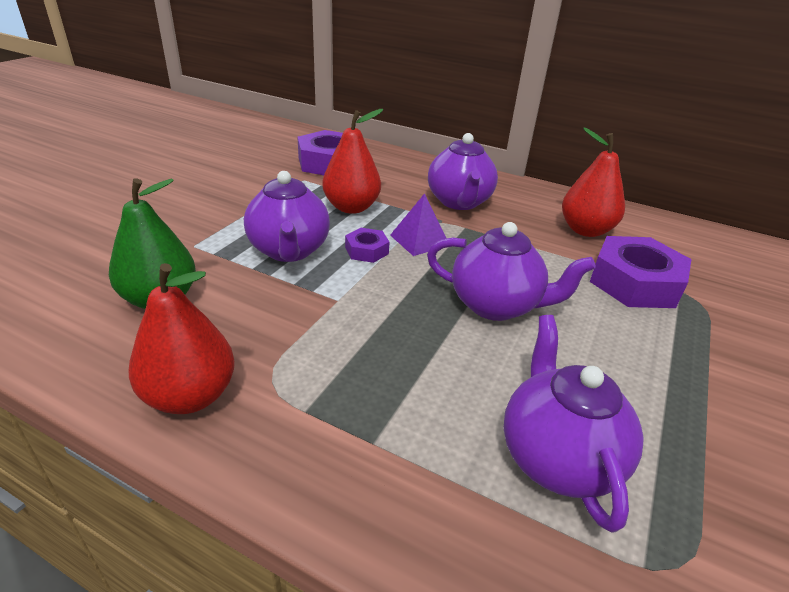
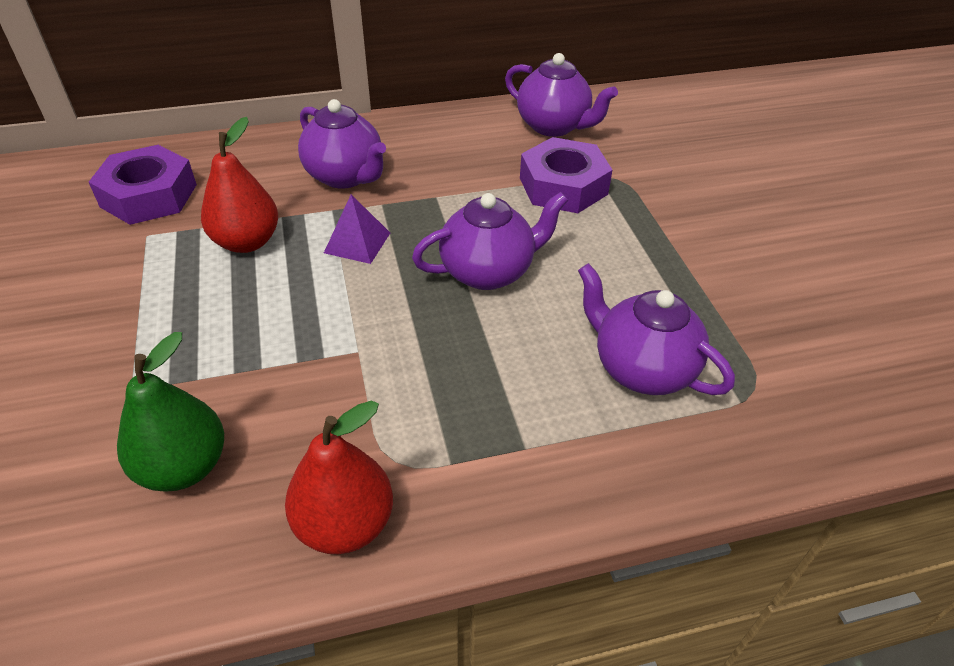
camera: 40 degrees left, 10 degrees up
(289, 251) = (246, 330): purple teapot -> purple teapot (554, 126)
(367, 250) = (322, 283): purple nut -> none
(585, 230) = (482, 150): red pear -> none

